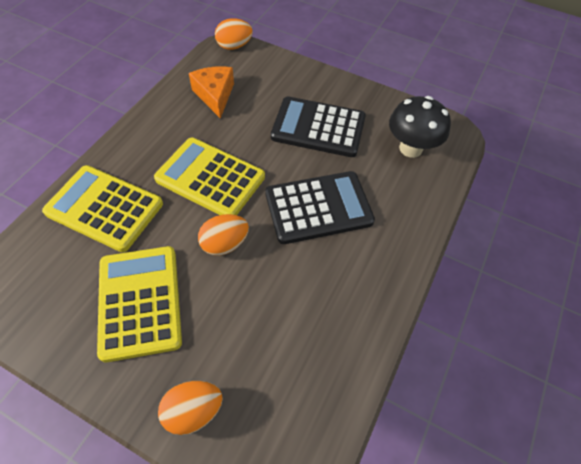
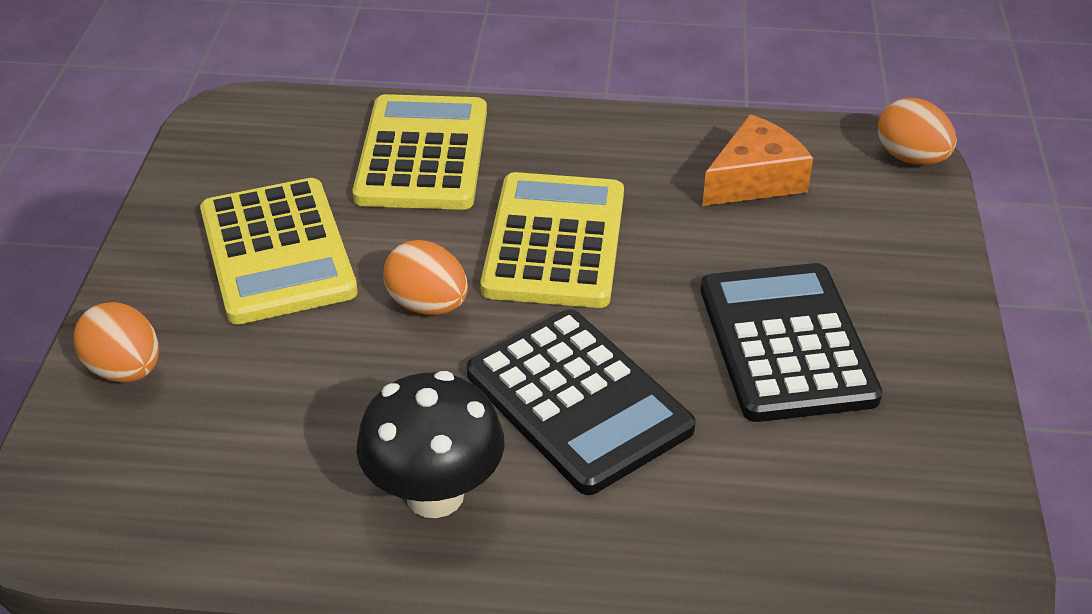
camera: 70 degrees right, 15 degrees down
(140, 302) = (277, 252): yellow calculator -> yellow calculator turned 105 degrees clockwise
(410, 148) = (845, 510): black mushroom -> black mushroom (435, 495)

